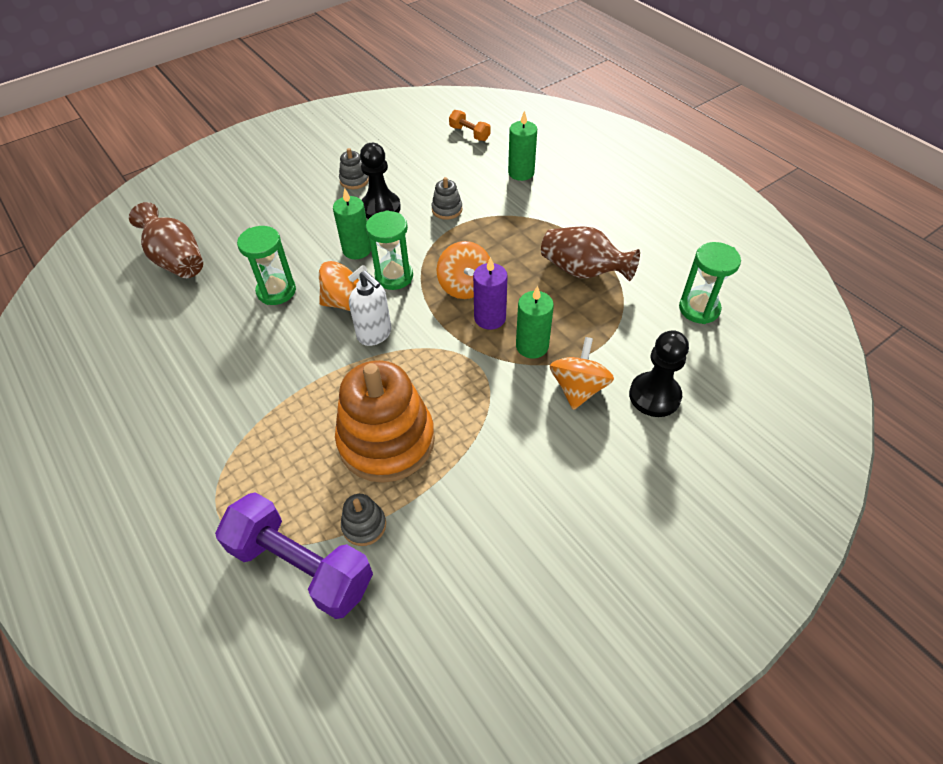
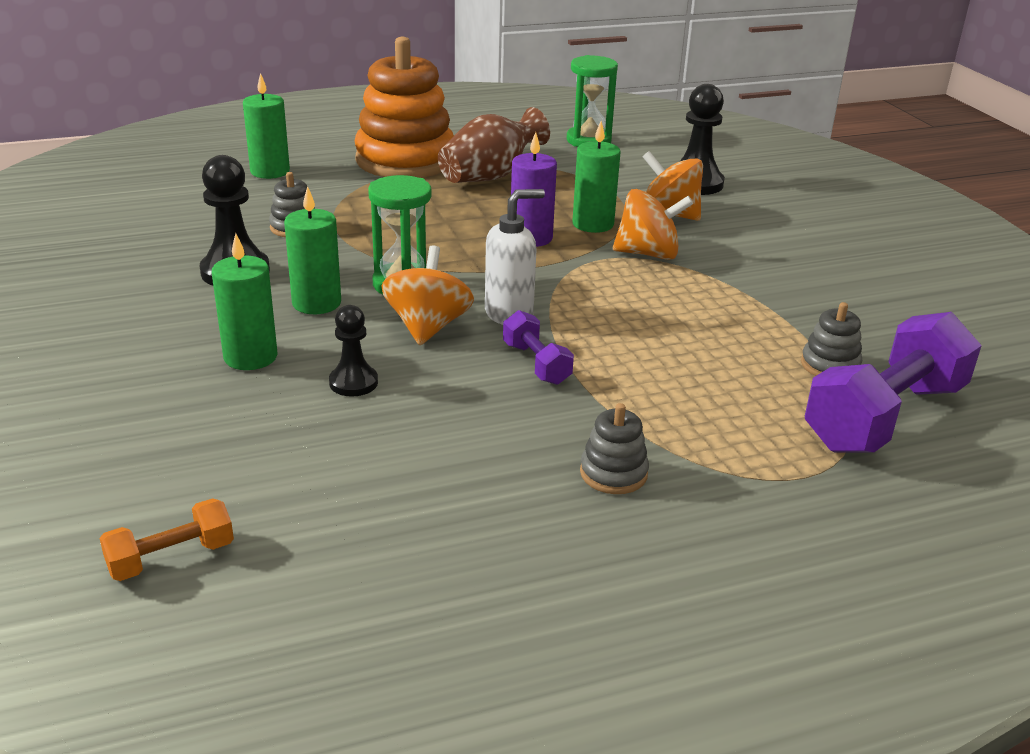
camera: 75 degrees left, 20 degrees down
(177, 260) = (167, 484): brown vase -> none
(276, 291) = (353, 382): green hourglass -> black pawn
(291, 246) = (250, 357): none -> green candle
(318, 361) = (536, 363): none -> purple dumbbell
(354, 180) = (138, 282): grey stacking toy -> grey stacking toy (613, 473)
(386, 440) = (703, 333): orange stacking toy -> orange stacking toy (405, 160)
(465, 286) = (462, 242): orange spinning top -> orange spinning top (648, 254)
(469, 133) = (136, 185): orange dumbbell -> orange dumbbell (171, 558)

